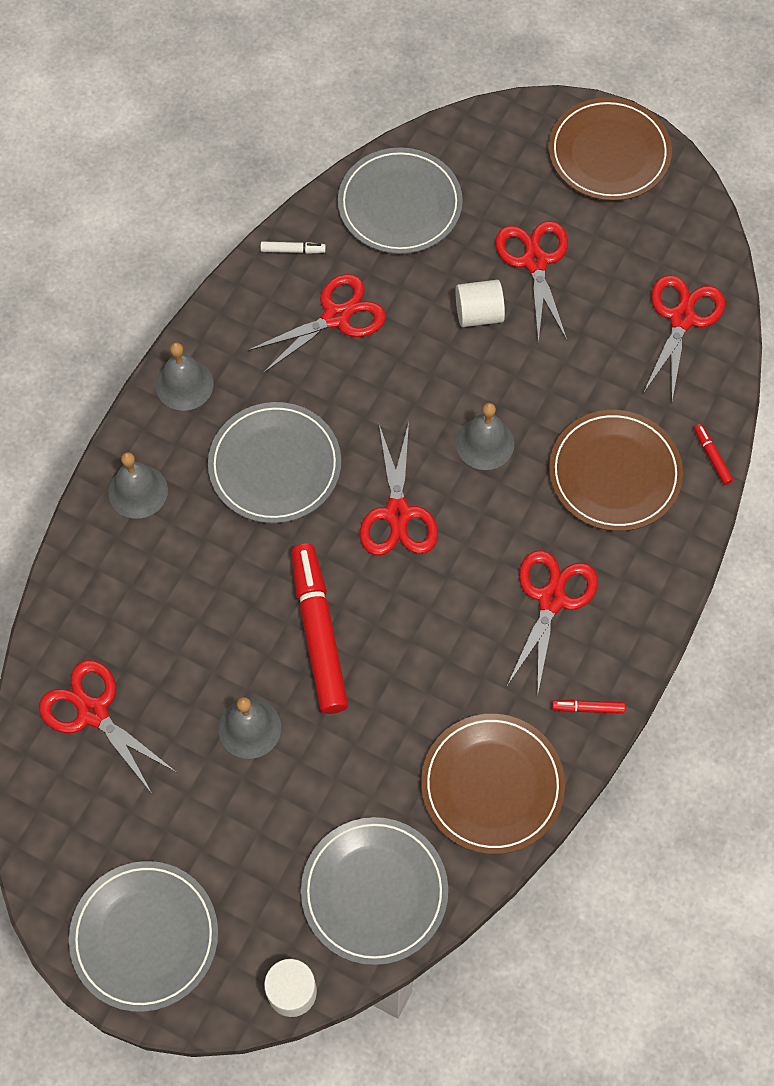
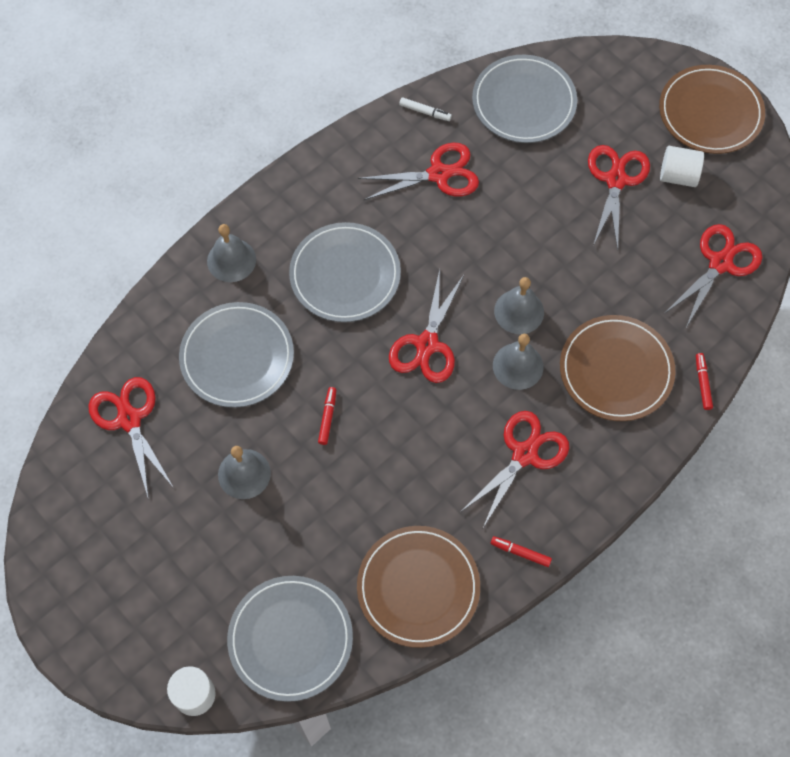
camera: 20 degrees right, 0 degrees up
(144, 937) = (98, 608): grey plate -> grey plate (237, 357)
(184, 384) = (299, 189): grey bell -> grey bell (518, 366)
(319, 633) = (327, 417): red marker -> red marker, size x0.41
(478, 314) = (554, 207): white cylinder -> white cylinder (678, 176)

